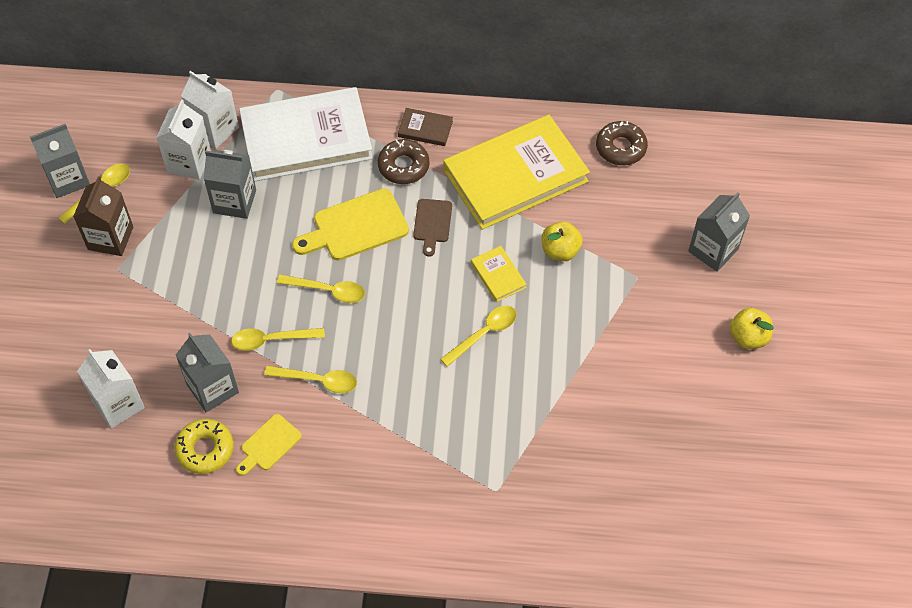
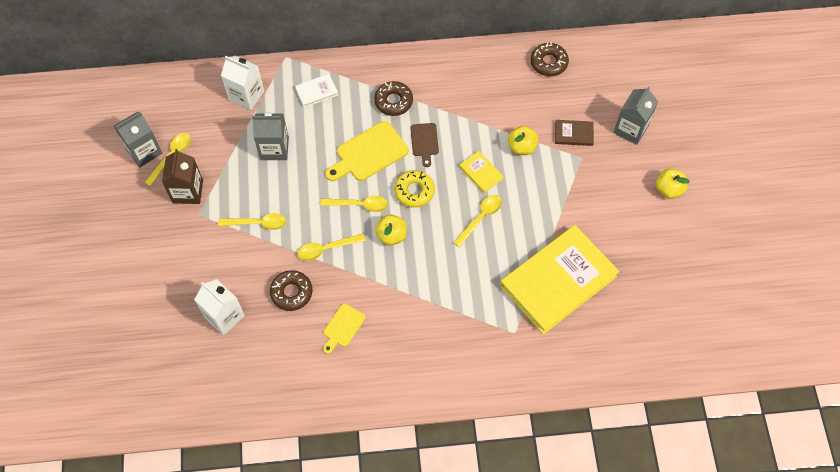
camera: 10 degrees left, 5 degrees up
(189, 162) = (233, 124): white carton -> none
(205, 449) = (297, 339): yellow donut -> yellow donut (414, 191)
(212, 388) = (291, 292): grey carton -> brown donut
(306, 138) = (316, 92): white book -> white book, size x0.41
(318, 381) = (367, 273): yellow spoon -> yellow spoon (257, 223)
(361, 337) = (391, 235): none -> yellow apple
(425, 129) = (403, 70): brown book -> brown book (573, 134)
(515, 176) = (477, 96): yellow book -> yellow book (558, 281)

